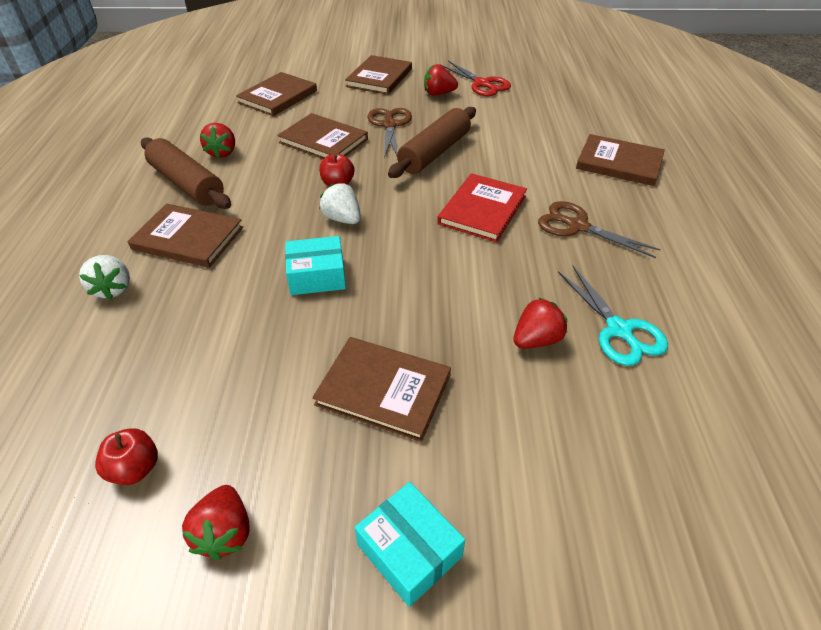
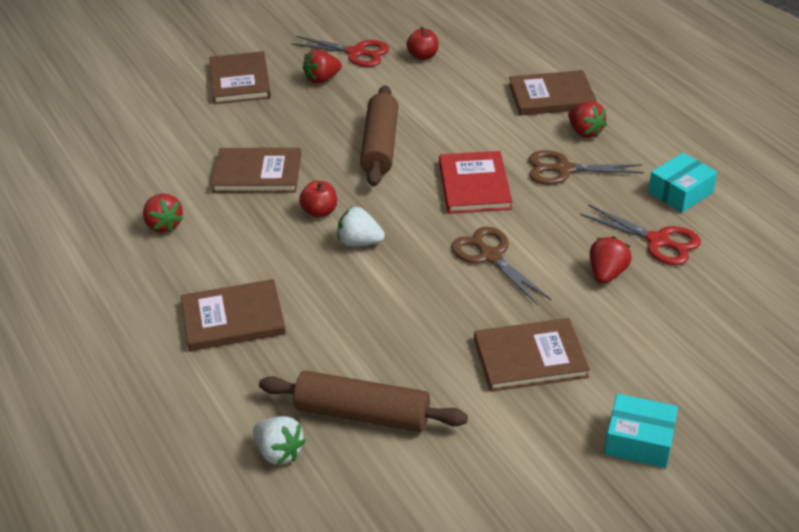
camera: 30 degrees left, 5 degrees down
(113, 289) = (217, 389): white strawberry -> white strawberry (279, 452)
(135, 469) = (404, 493): red apple -> red apple (423, 56)
(187, 184) = (166, 270): brown rolling pin -> brown rolling pin (362, 414)
(225, 533) = (512, 493): red strawberry -> red strawberry (585, 132)
(278, 97) = (150, 142): brown book -> none
(317, 276) = (389, 299): turquoise box -> turquoise box (680, 192)
(390, 125) = (307, 132): brown scissors -> brown scissors (490, 256)
(619, 330) = (658, 241): turquoise scissors -> red scissors

